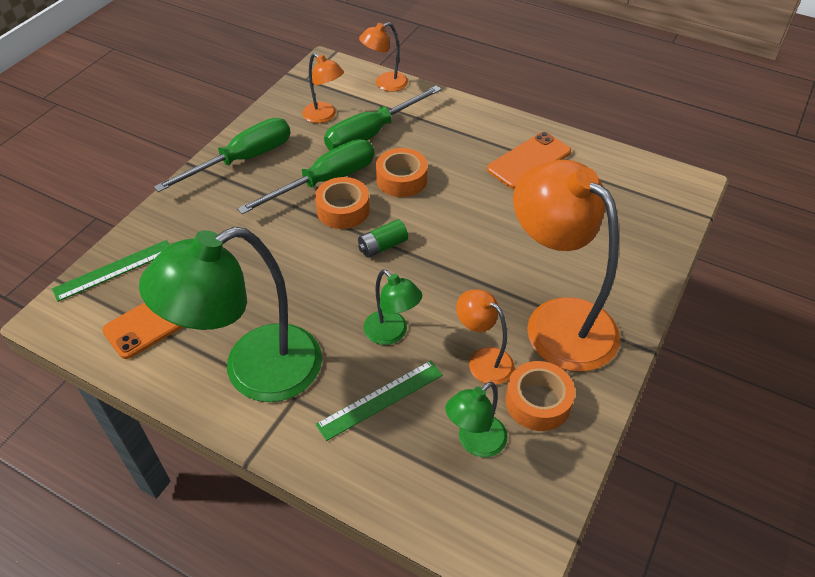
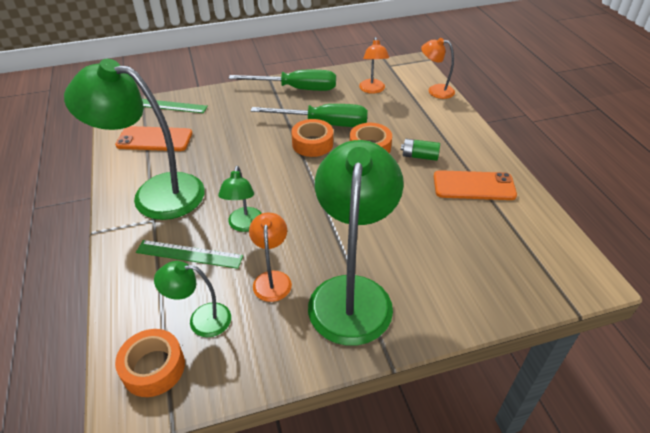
camera: 45 degrees right, 5 degrees down
(371, 134) = (387, 113): green screwdriver -> none
(383, 246) = (306, 176): green battery -> green battery (419, 156)
(538, 402) = (268, 329): orange tape -> orange tape (153, 368)
(557, 321) = (352, 293): orange lamp -> green lamp

